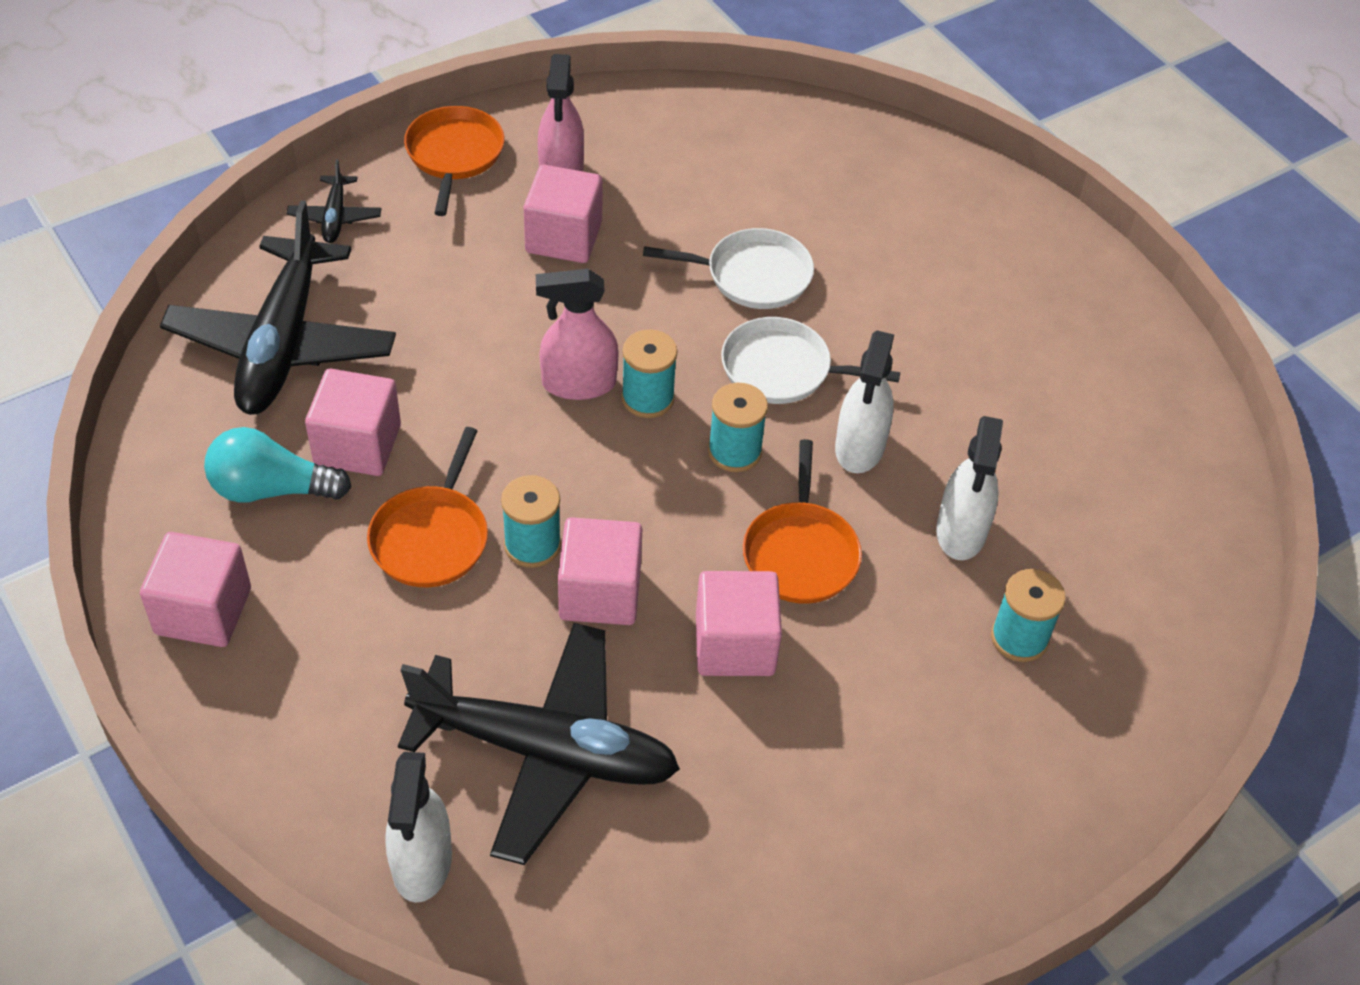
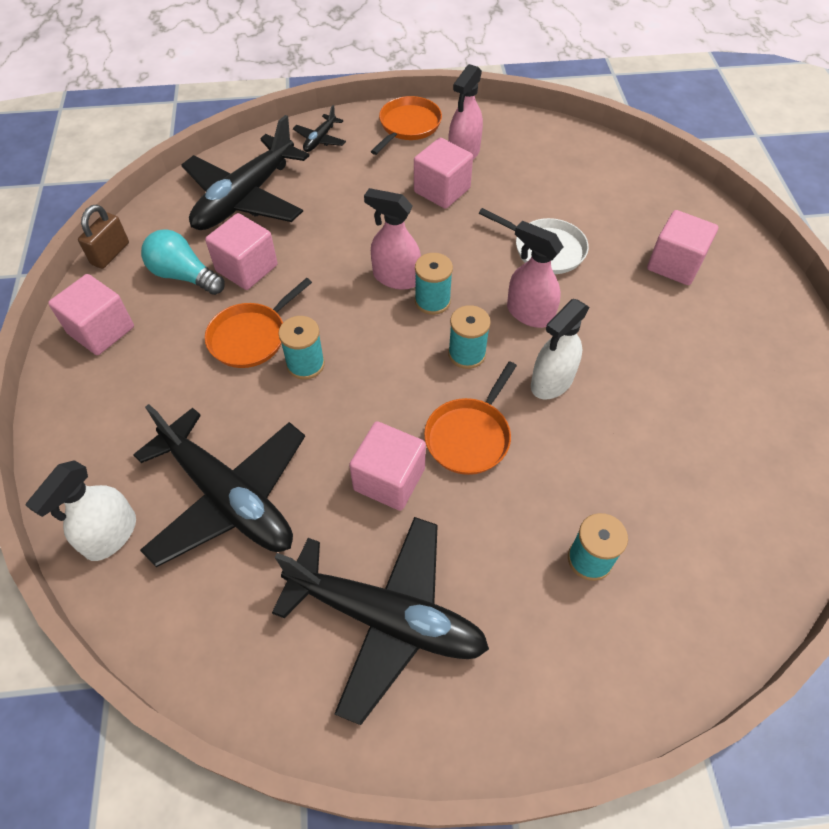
camera: 30 degrees right, 5 degrees up
(131, 498) = (110, 254): none -> brown padlock
(600, 593) = (326, 410): pink cube -> pink cube (674, 264)
(782, 369) = (529, 313): white pan -> pink spray bottle
(832, 803) = (386, 618): none -> black plane
(961, 532) = (590, 466): white spray bottle -> none

